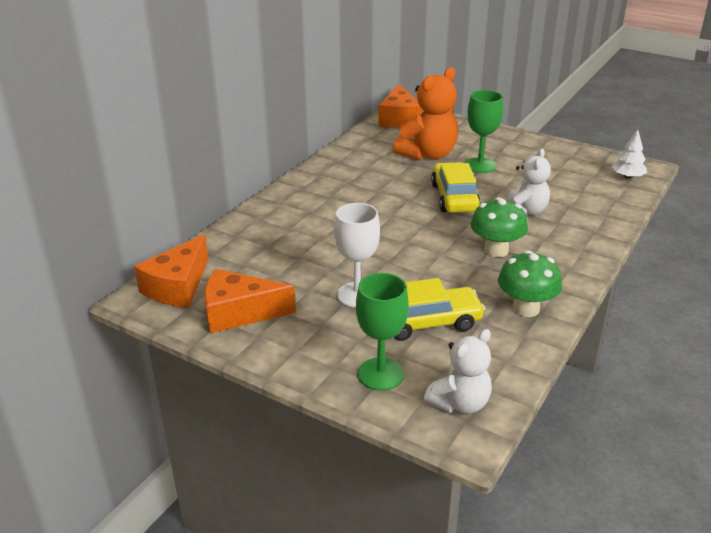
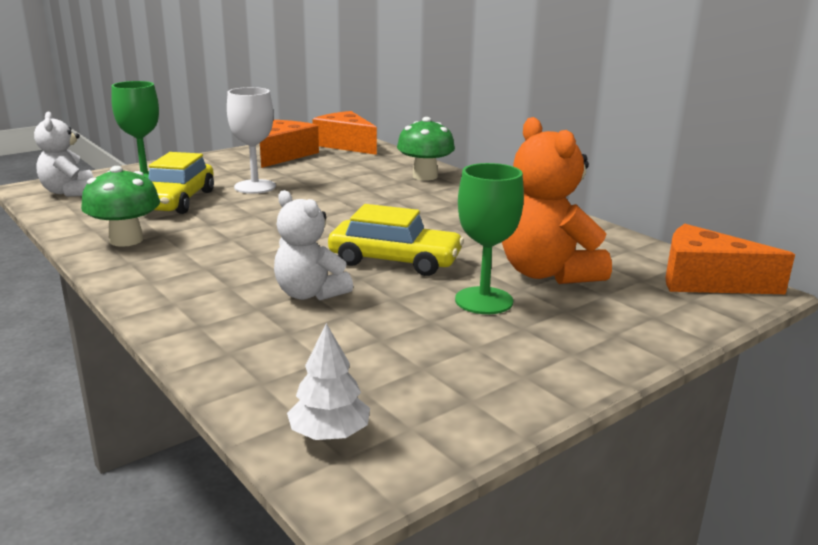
camera: 110 degrees right, 10 degrees down
(496, 250) = (244, 253): green mushroom -> green mushroom (425, 176)

